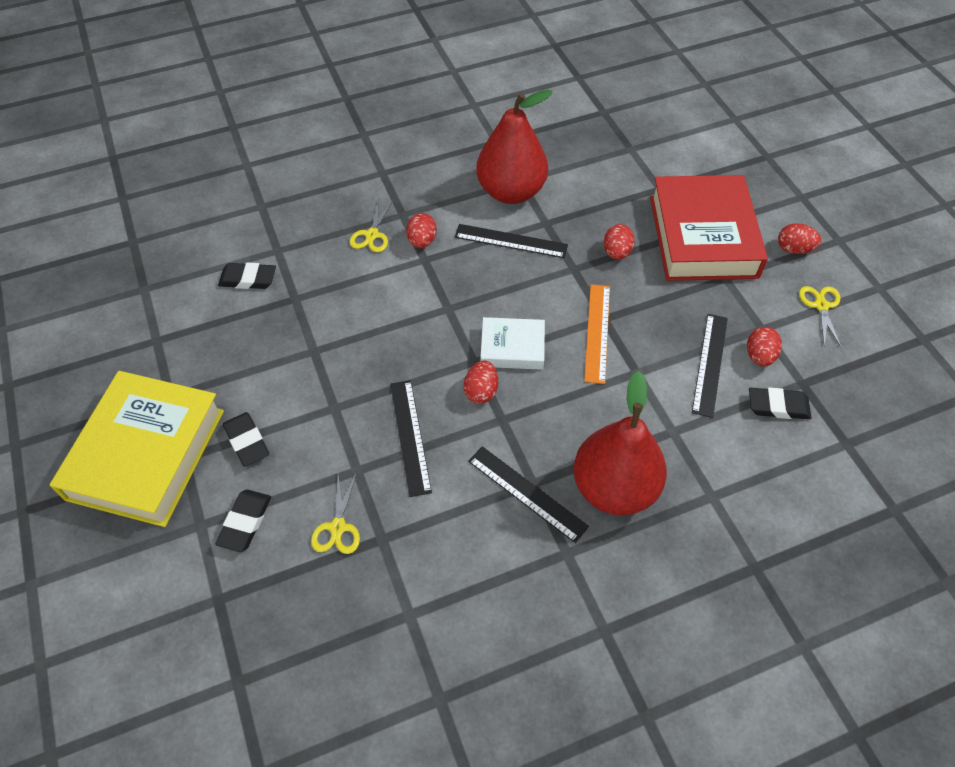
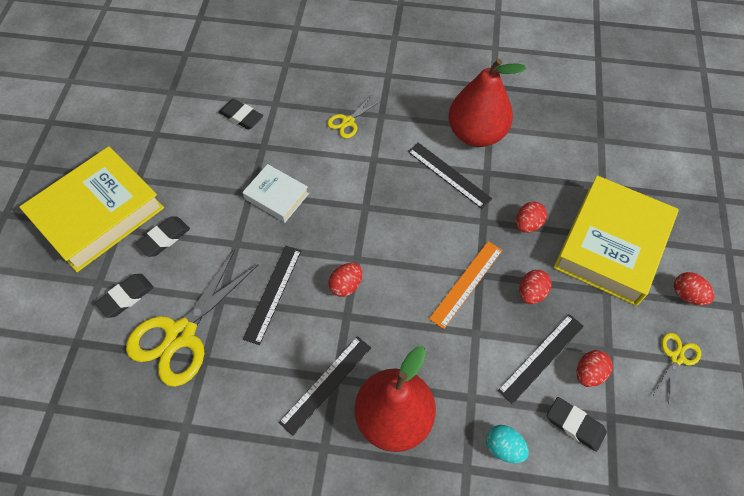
camera: 30 degrees right, 5 degrees up
(247, 441) = (164, 238): black eraser -> black eraser turned 45 degrees clockwise
(338, 528) = (181, 335): yellow scissors -> yellow scissors, size x2.10
(422, 241) = (381, 144): red egg -> red egg (531, 293)
(512, 347) = (392, 262): white book -> white book (276, 196)
(527, 493) = (326, 384): black ruler -> black ruler turned 60 degrees clockwise
(702, 236) = (611, 245): red book -> yellow book
(731, 459) = (503, 447): none -> turquoise egg

